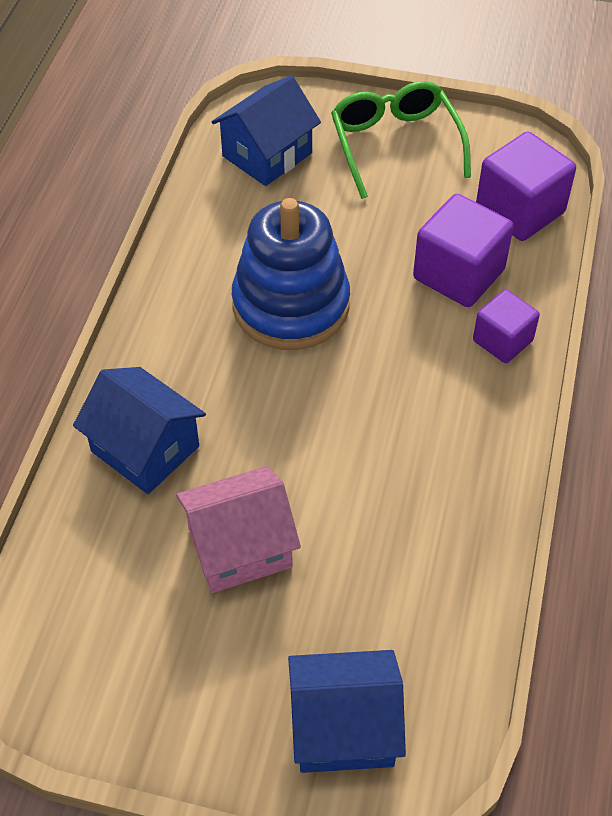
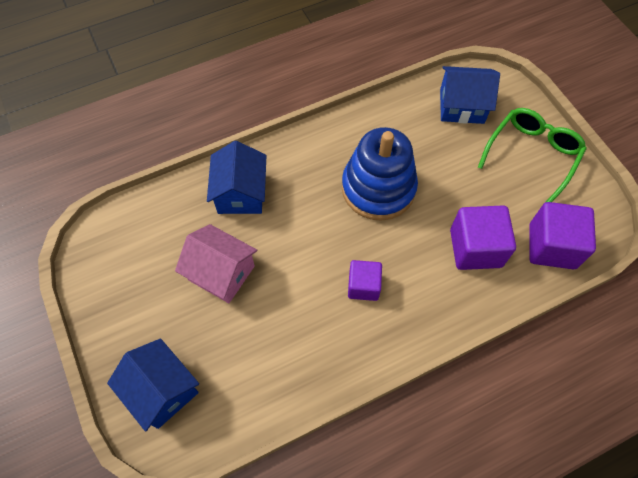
camera: 50 degrees right, 10 degrees up
(502, 341) = (452, 301): purple cube -> purple cube (363, 286)

